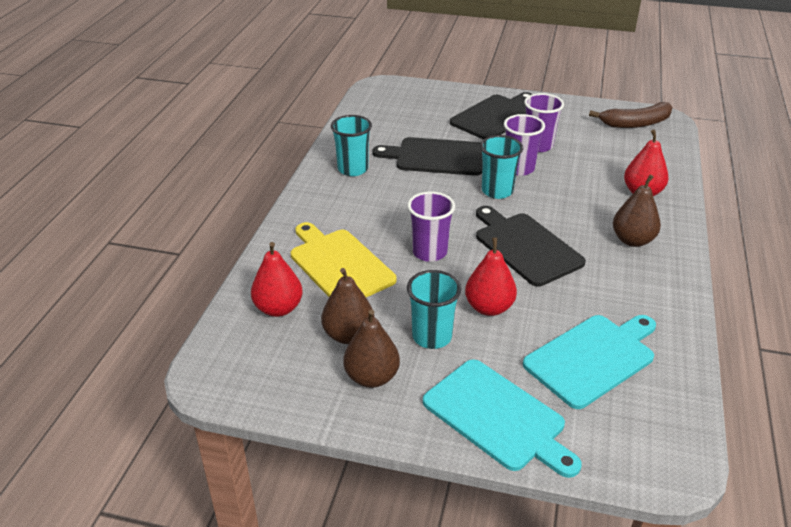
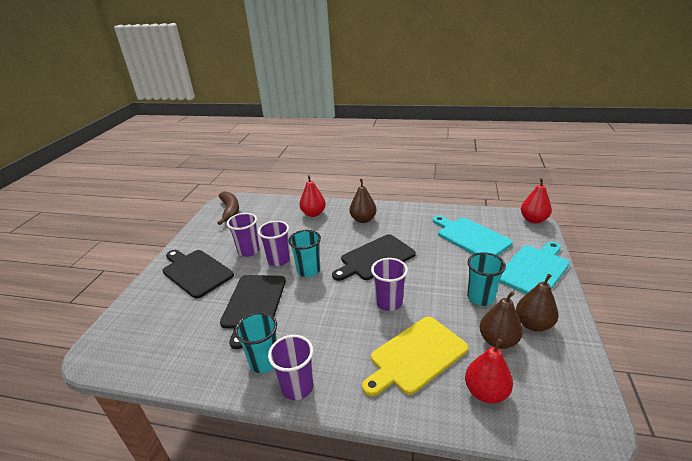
camera: 90 degrees left, 5 degrees down
(318, 188) = (297, 387): none -> purple cup
(489, 307) = (442, 273): red pear -> red pear (533, 220)

